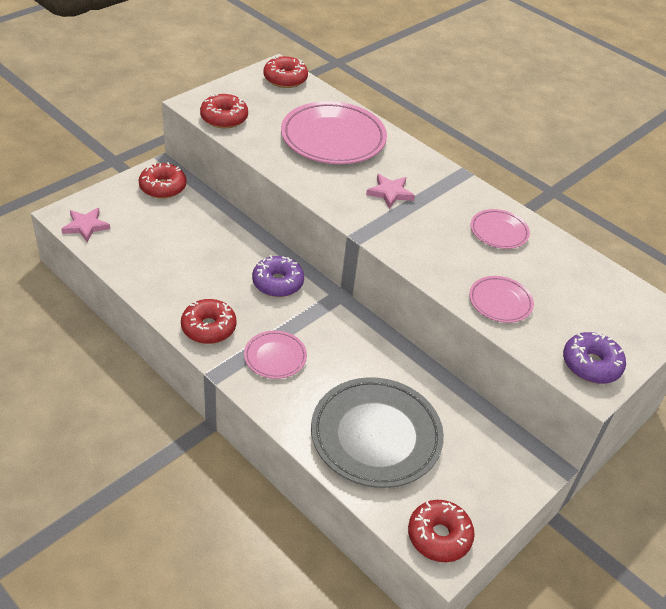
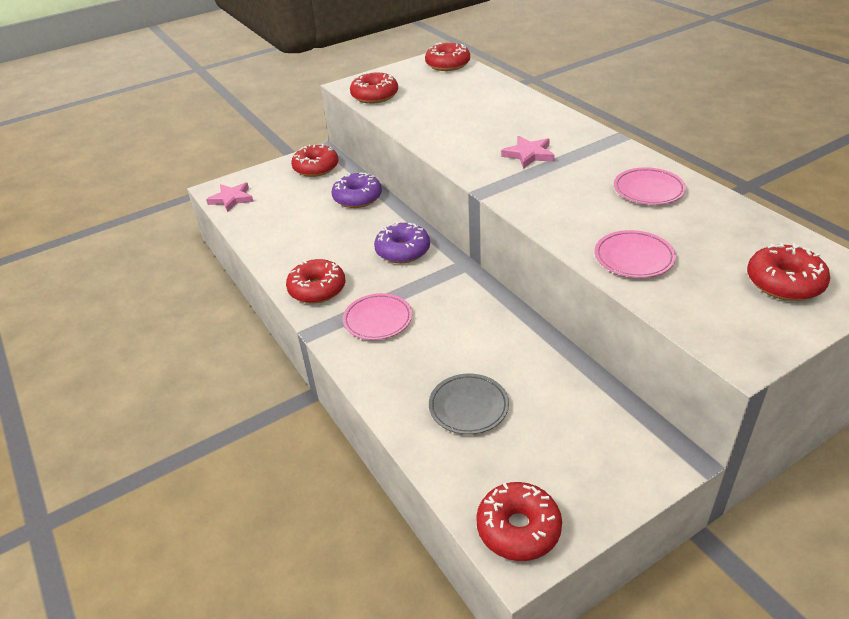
camera: 20 degrees right, 5 degrees down
(333, 138) = (481, 110): pink plate -> none
(376, 436) = (468, 407): grey plate -> grey plate, size x0.51
(591, 365) = (743, 329): purple donut -> purple donut (357, 198)
(614, 321) = (784, 283): none -> red donut

